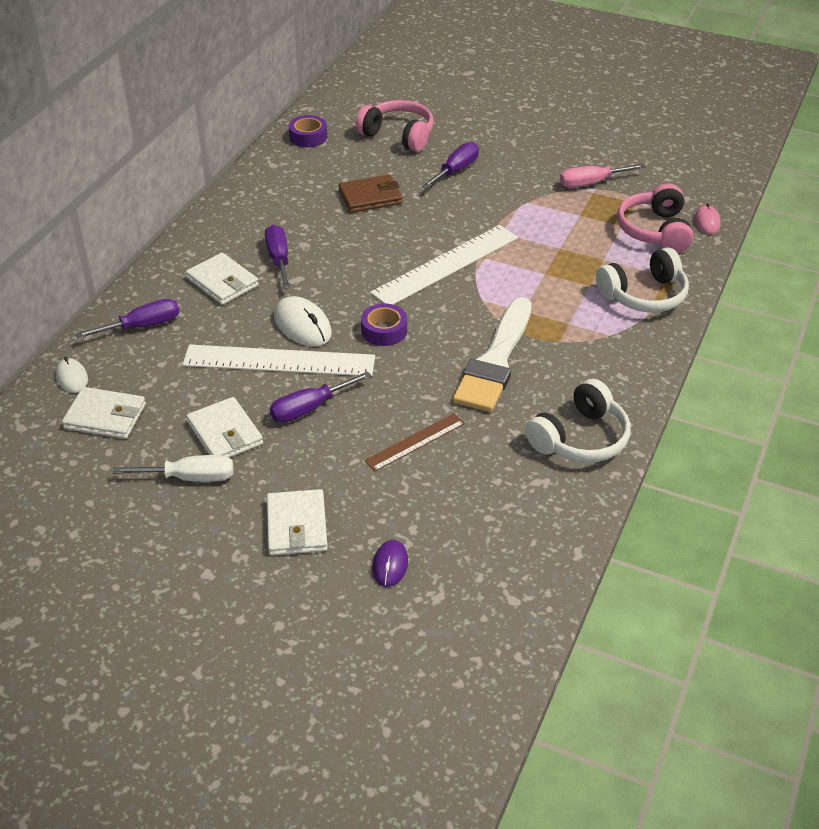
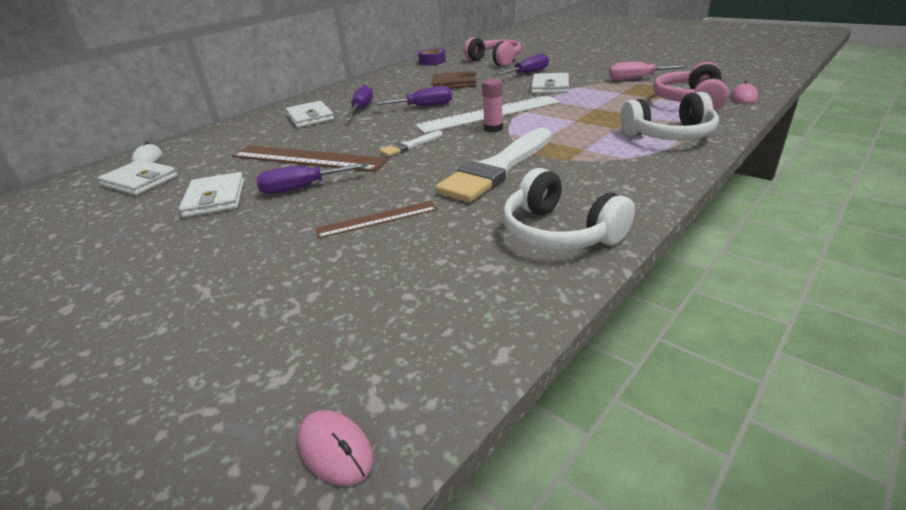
camera: 20 degrees right, 10 degrees down
(142, 326) = (230, 136): purple screwdriver -> purple screwdriver (423, 106)
(190, 478) = (151, 226): white screwdriver -> none
(279, 361) = (307, 158): white ruler -> brown ruler
(296, 526) = (197, 276): white wallet -> white wallet (550, 87)
(302, 325) = (346, 140): white mouse -> none
(384, 331) = (409, 146): purple tape -> white brush
(390, 565) = (254, 330): purple mouse -> none
(462, 293) = (493, 128): none -> pink glue stick
(506, 630) = (335, 449): none -> pink mouse
(580, 438) = (559, 232): white headphones -> white headphones turned 75 degrees clockwise

